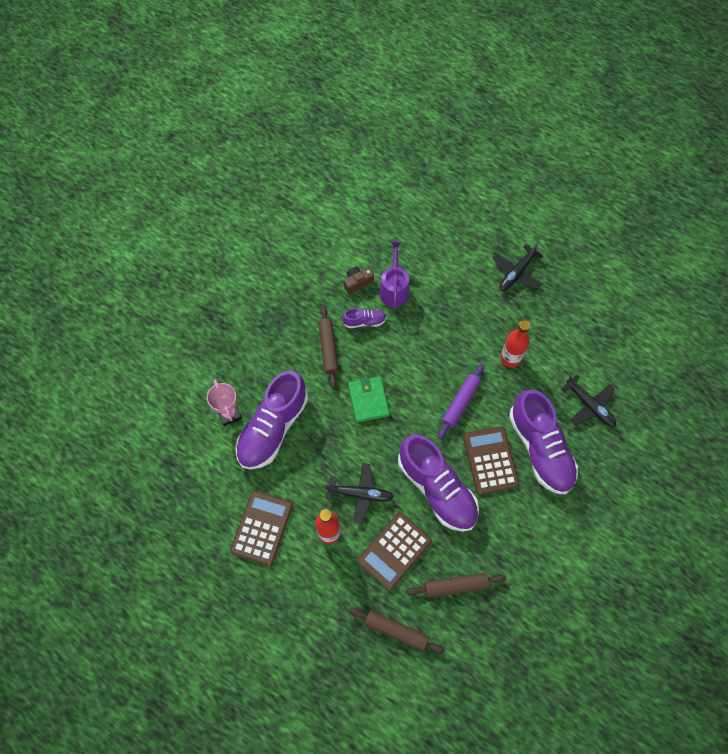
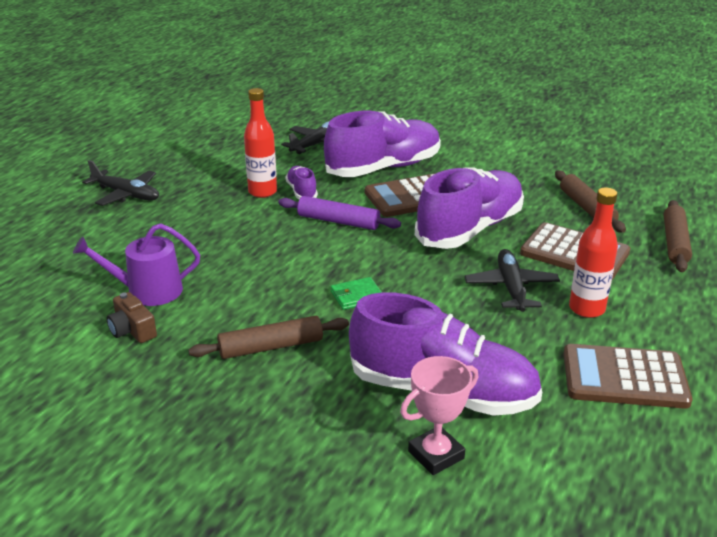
camera: 100 degrees left, 35 degrees down
(364, 321) = (212, 314): purple shoe -> purple shoe (301, 192)
(368, 400) = (356, 296): green wallet -> green wallet, size x0.64

